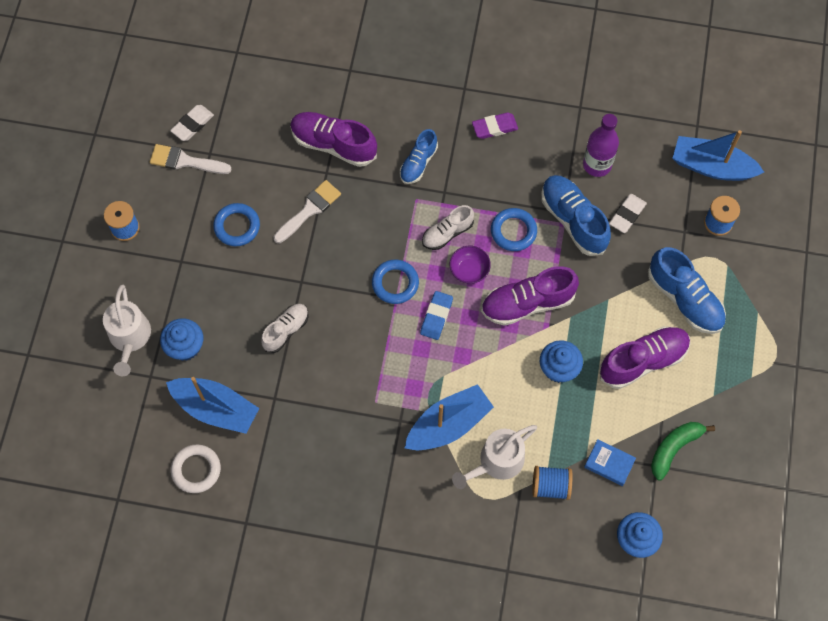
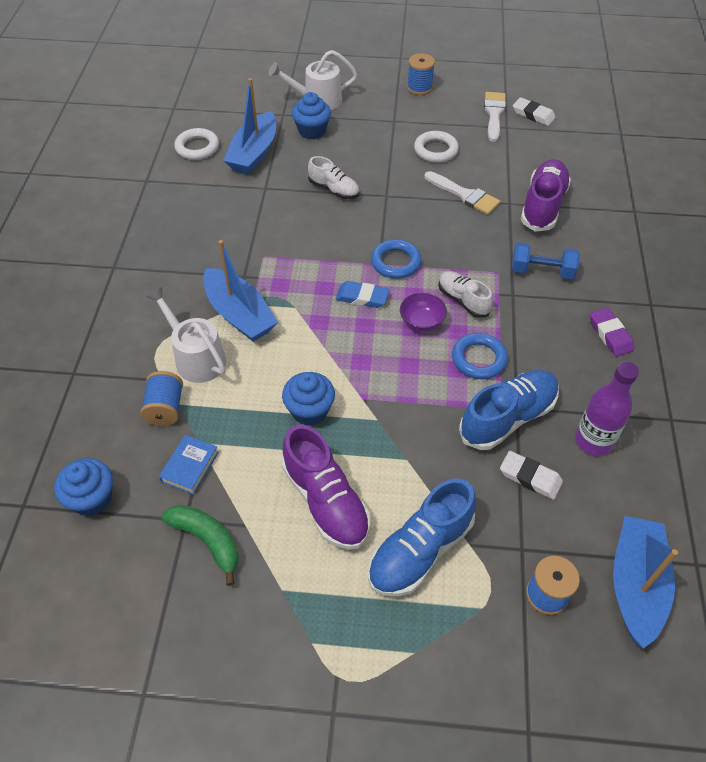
camera: 85 degrees right, 15 degrees down
(237, 226) = (436, 150): blue ring -> white ring
(418, 163) = (542, 271): blue shoe -> blue dumbbell
(527, 303) = (389, 376): purple shoe -> none

